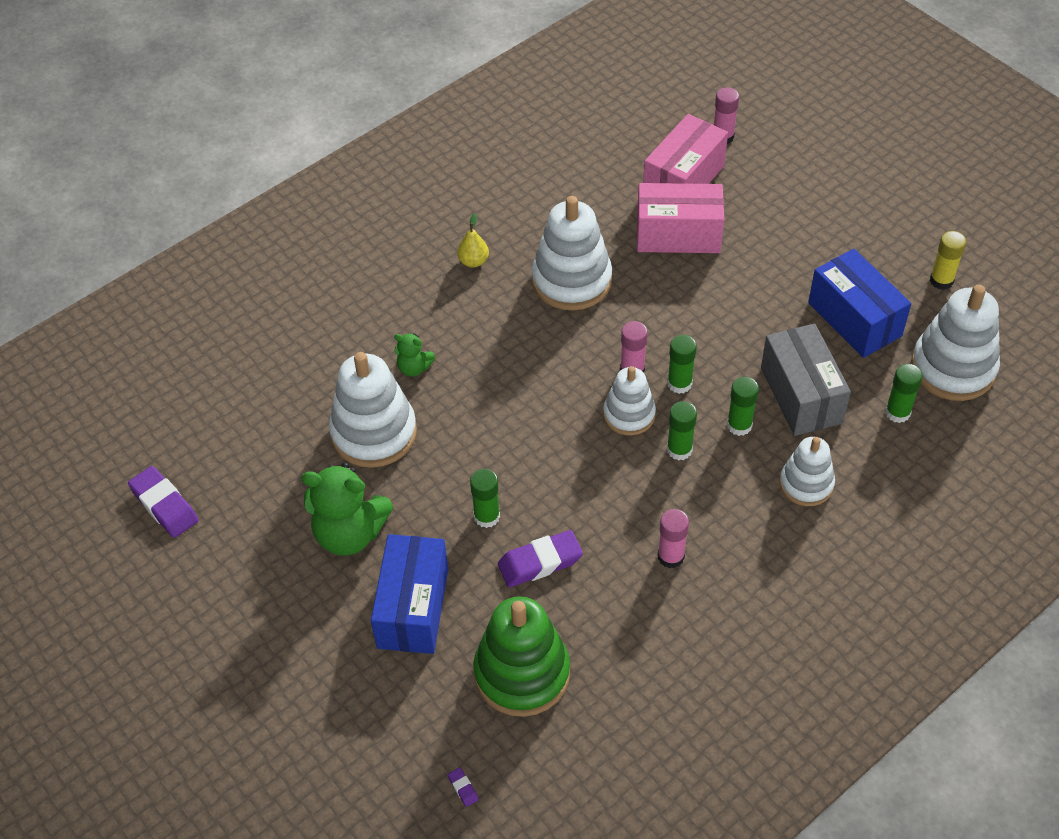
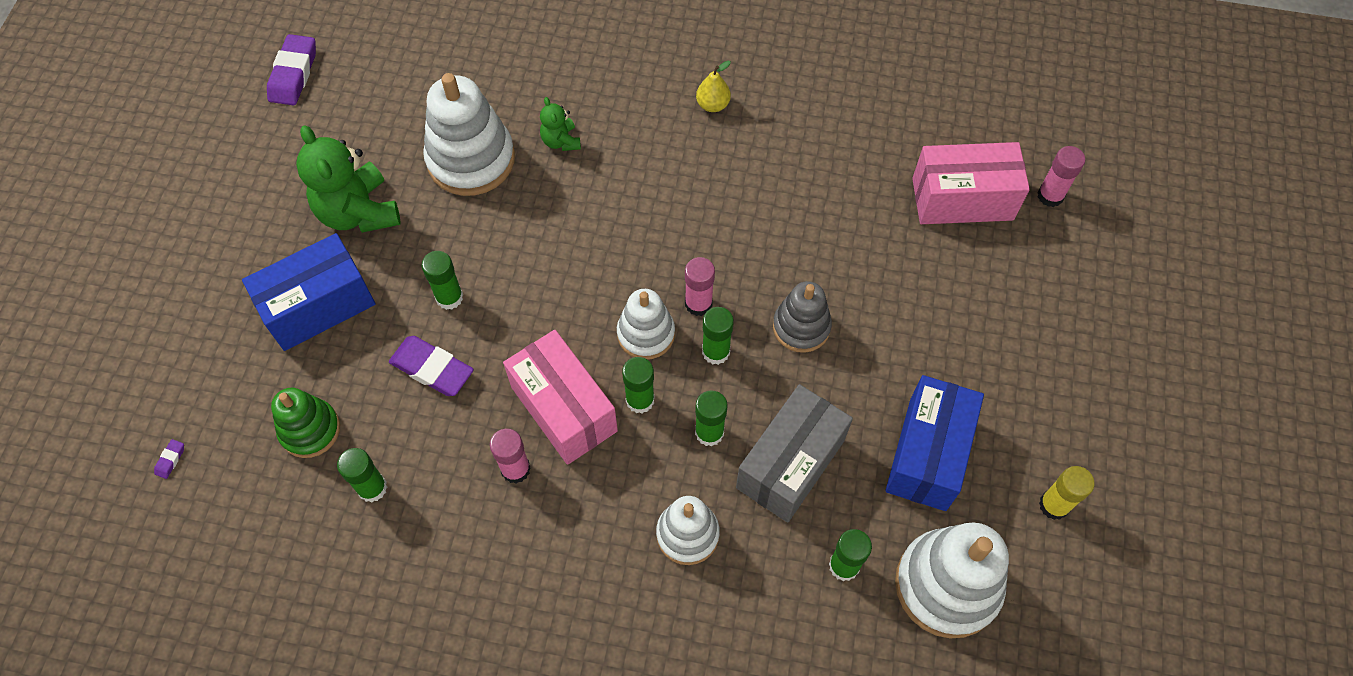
camera: 50 degrees right, 10 degrees up
(522, 673) = (310, 430): green stacking toy -> green stacking toy, size x0.61
(571, 280) = (758, 190): white stacking toy -> none
(609, 658) = (372, 488): none -> green glue stick
(678, 235) = (891, 237): pink box -> pink box (564, 409)
(702, 325) = (801, 327): none -> grey stacking toy

